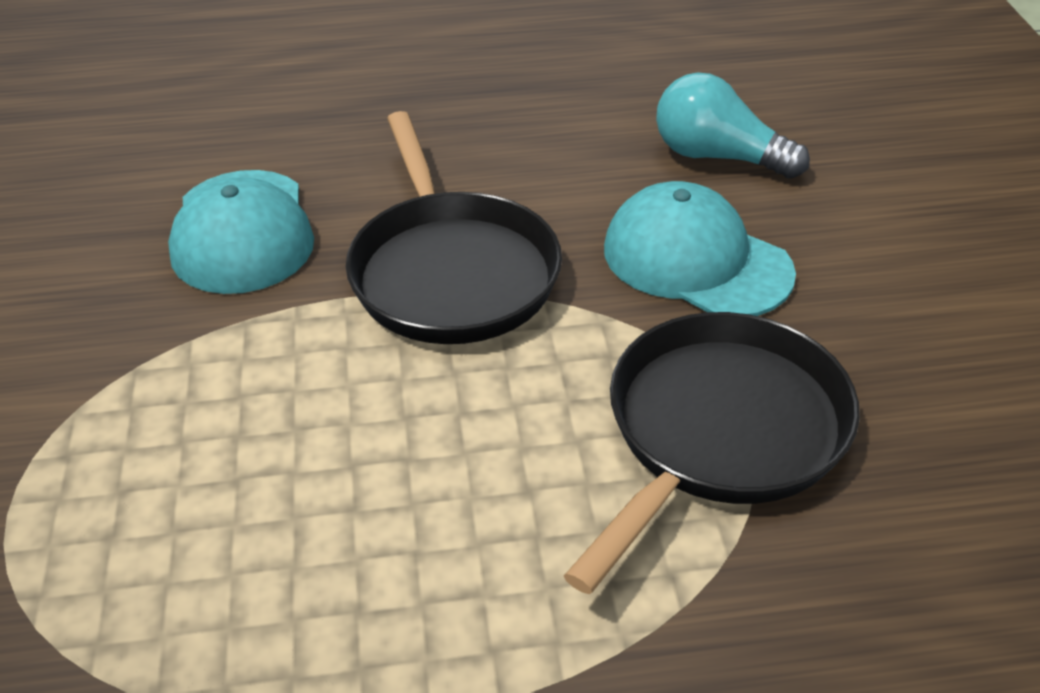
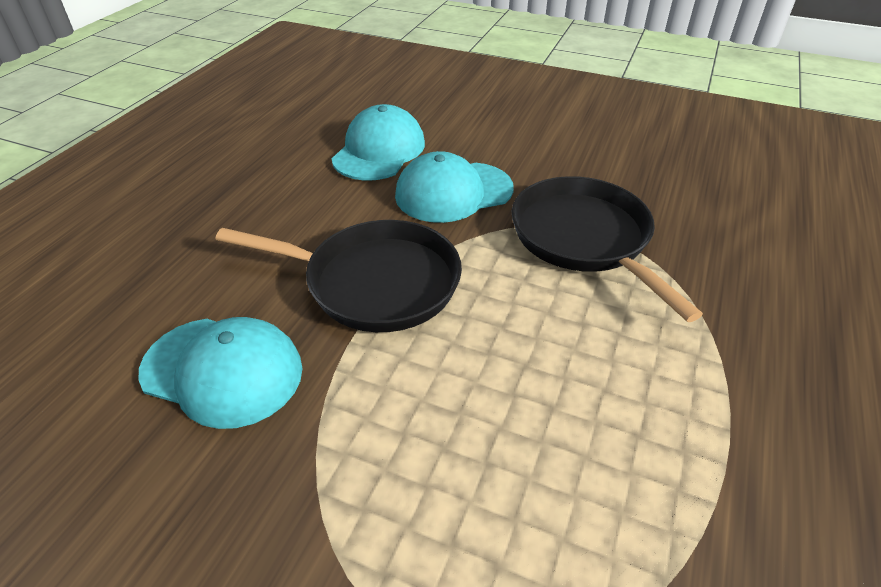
camera: 60 degrees left, 0 degrees up
(718, 157) = (379, 150): turquoise light bulb -> turquoise cap

